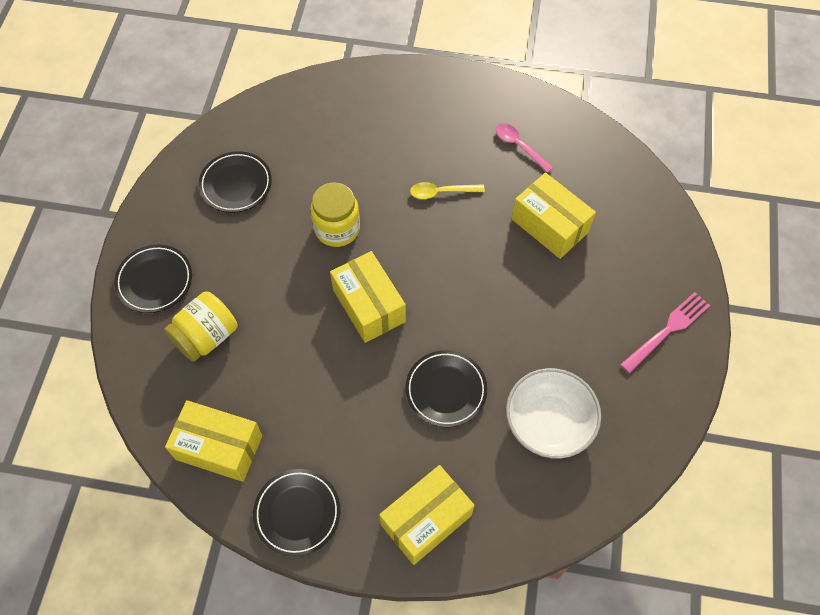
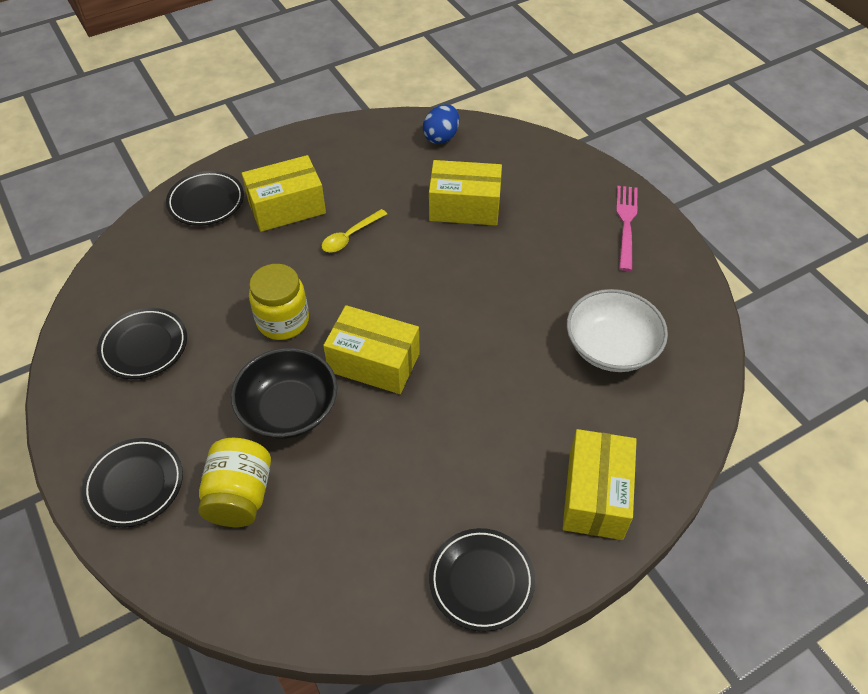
camera: 40 degrees left, 10 degrees down
(219, 447) = (349, 584): yellow box -> yellow box (287, 207)
(285, 298) = (289, 409): none -> black bowl
(446, 390) = (507, 382): black plate -> black plate (206, 202)
(519, 146) = (381, 165): pink spoon -> none
(590, 150) = (441, 137): none -> blue egg

